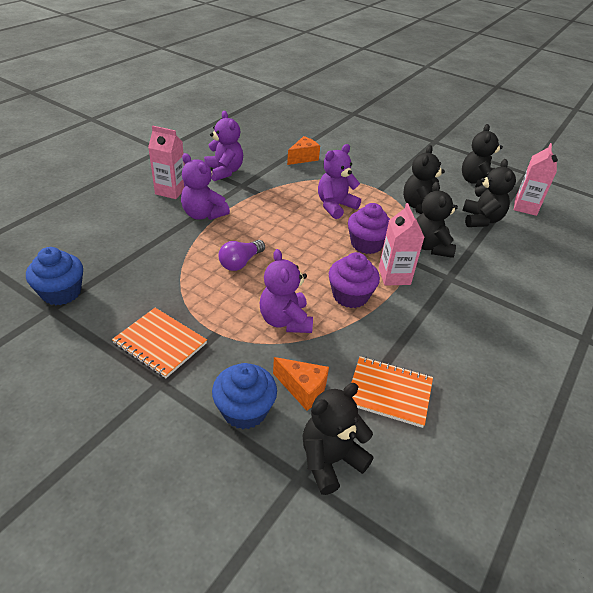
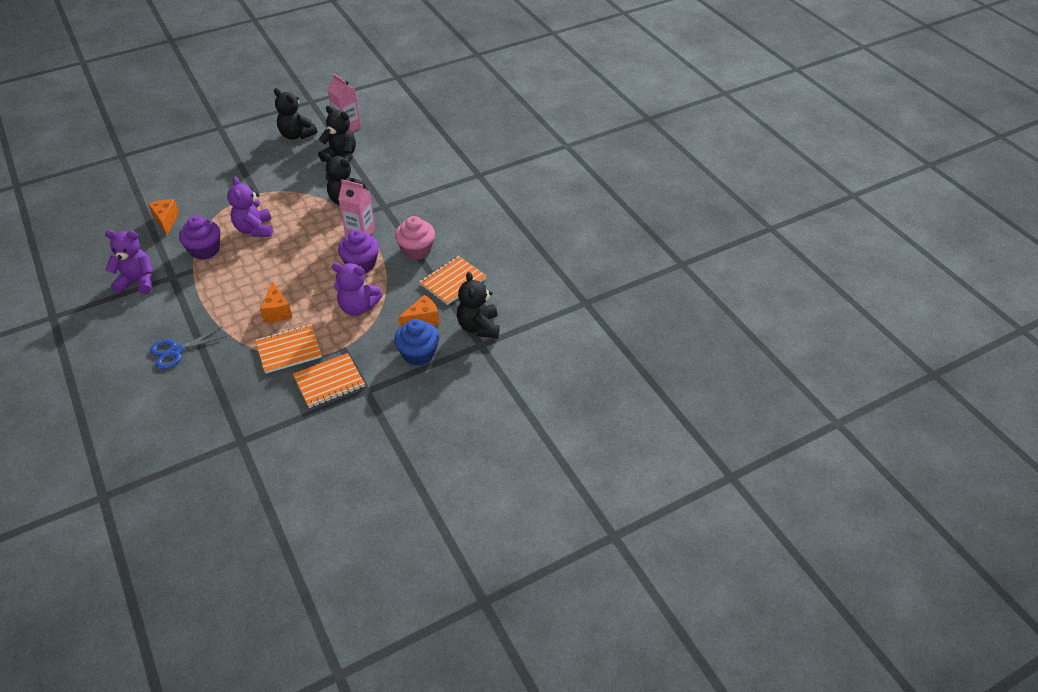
camera: 60 degrees left, 5 degrees up
(61, 292) = (225, 431): blue cupcake -> none
(154, 222) = (176, 351): none -> blue scissors
(171, 191) = (136, 328): pink carton -> none
(192, 292) = (289, 350): none -> orange notebook
(203, 214) = (193, 315): purple teddy bear -> none
(240, 262) = (277, 311): purple light bulb -> orange cheese
(366, 244) = (315, 232): purple cupcake -> purple cupcake (205, 250)
(410, 333) = (416, 250): none -> pink cupcake
(420, 207) = (298, 182): black teddy bear -> none

